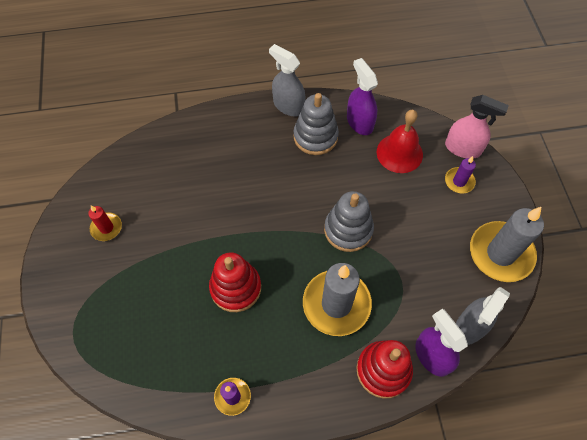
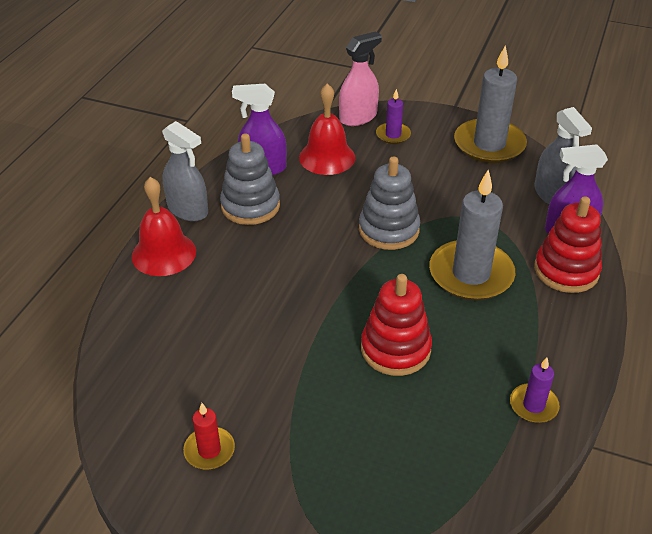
camera: 60 degrees left, 20 degrees down
(241, 117) = (164, 253): none -> red bell
(288, 106) = (188, 210): grey spray bottle -> grey spray bottle turned 120 degrees counterclockwise

